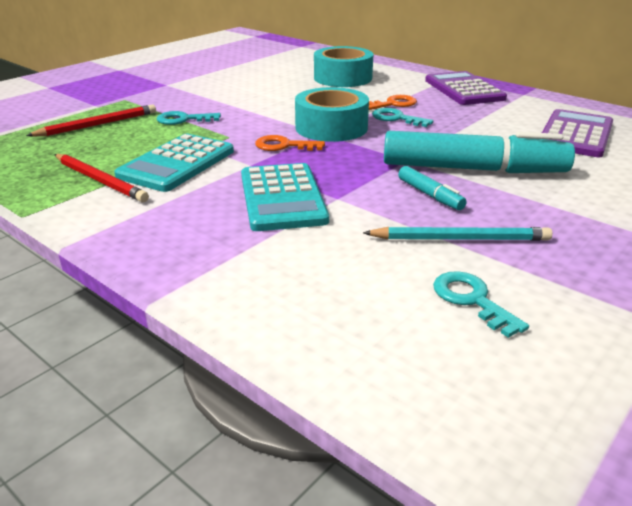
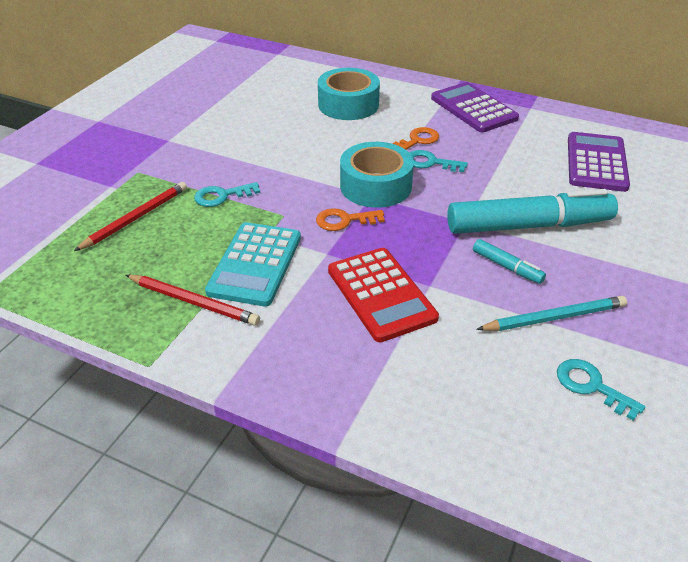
camera: 15 degrees left, 10 degrees up
(282, 198) = (381, 294): turquoise calculator -> red calculator

